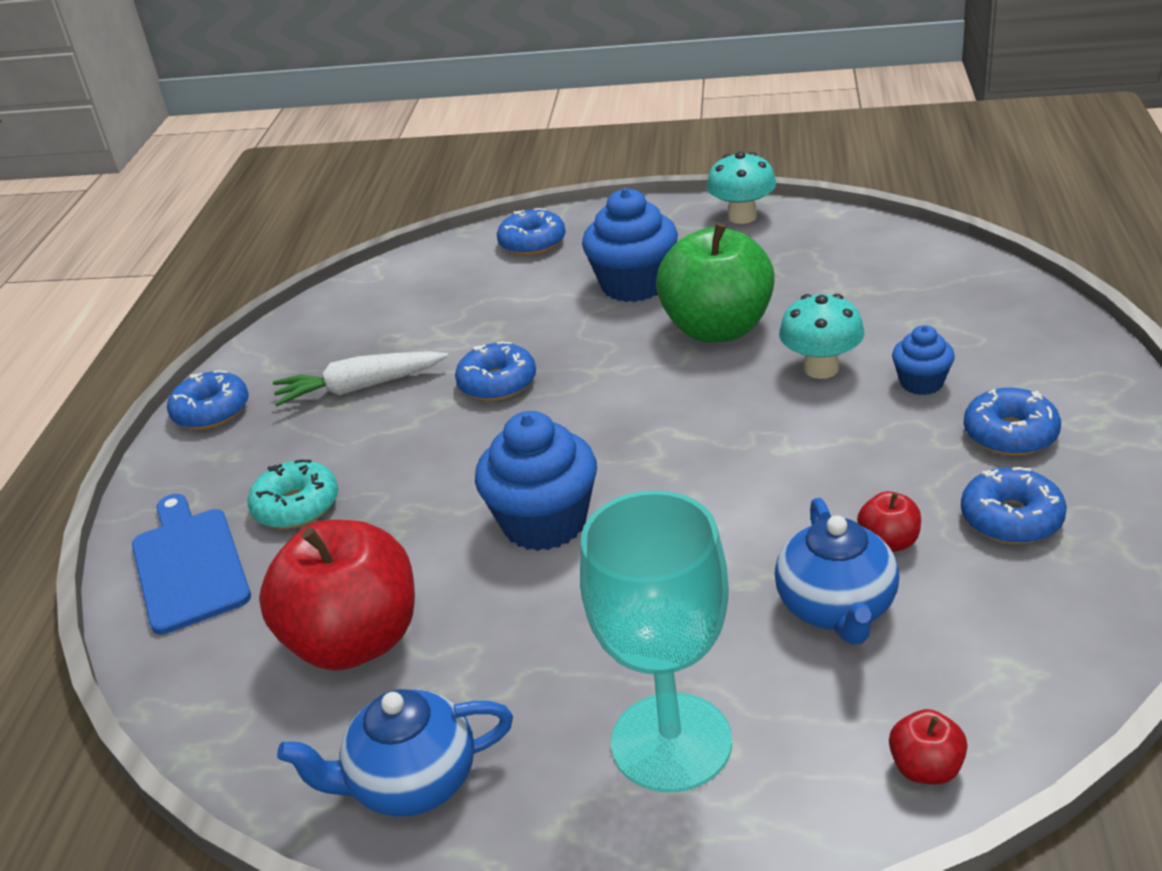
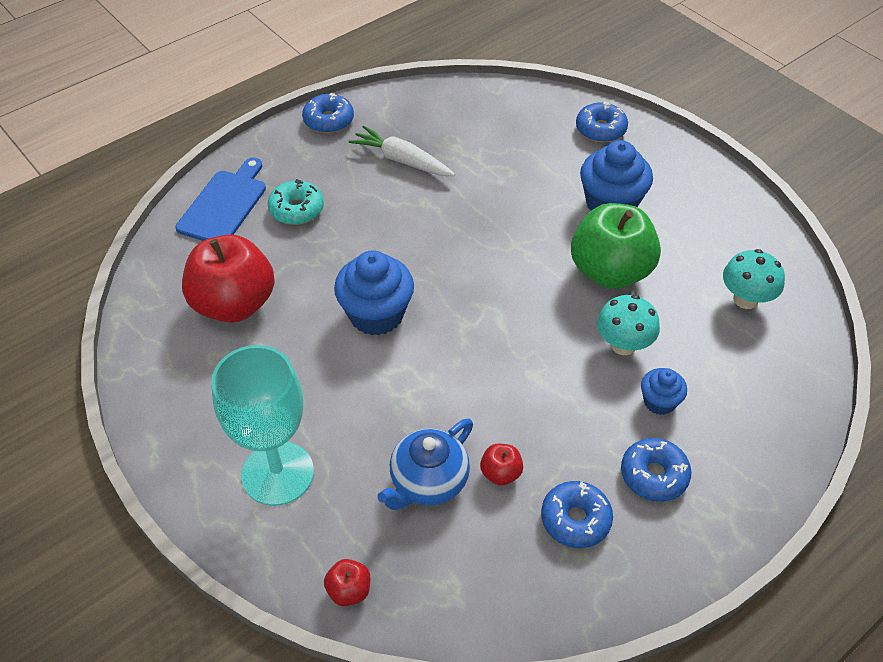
camera: 40 degrees right, 15 degrees up
(411, 782) = (173, 392): blue teapot -> none
(497, 383) = (462, 212): blue donut -> none
(742, 217) = (737, 204): turquoise mushroom -> turquoise mushroom (745, 299)

